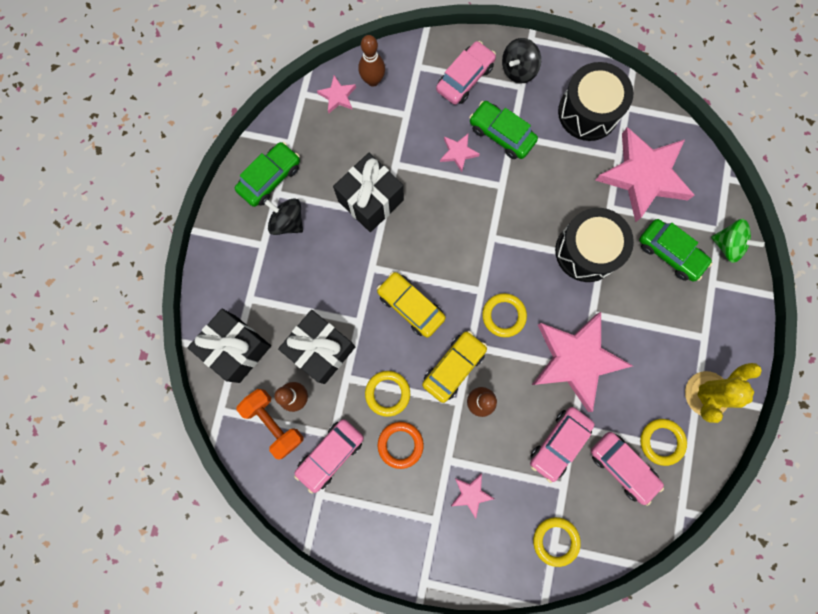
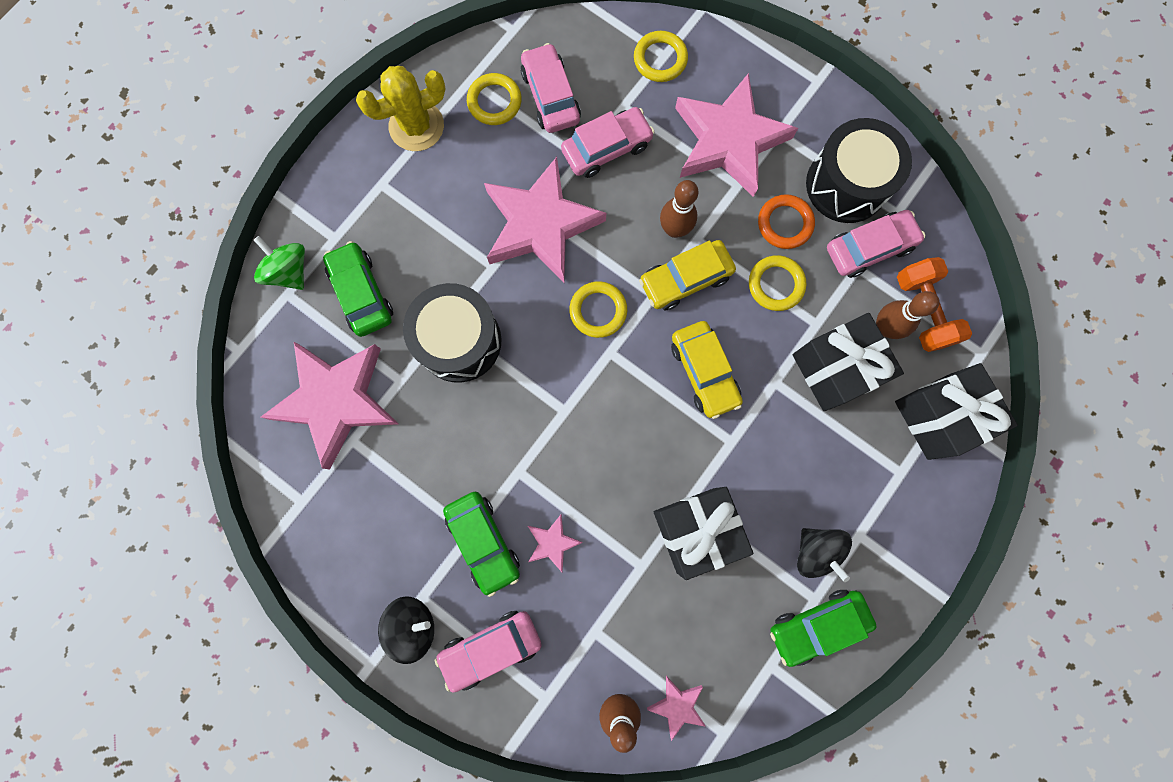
camera: 155 degrees left, 0 degrees up
(471, 494) = (728, 141): pink star -> pink star, size x2.35
(588, 112) = (355, 519): black drum -> black drum (846, 184)

